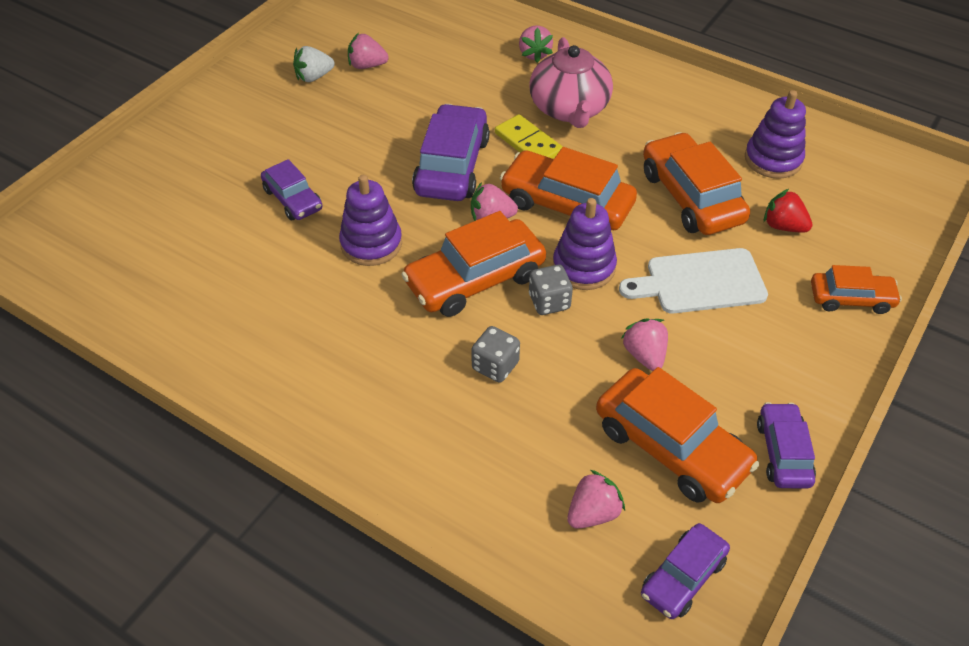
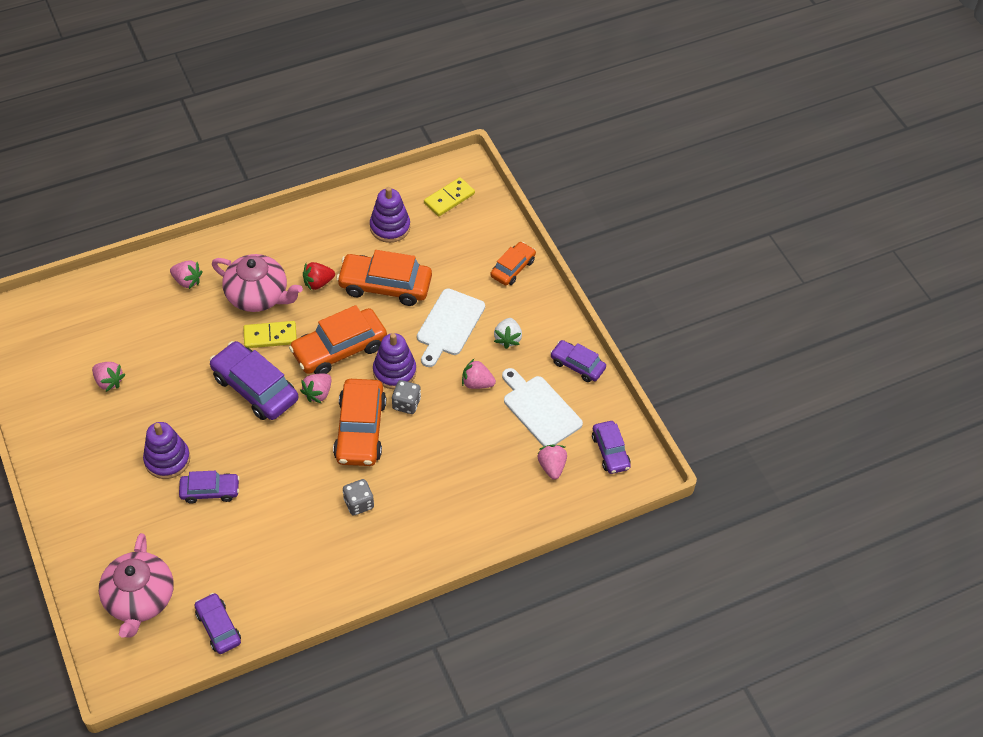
camera: 60 degrees left, 5 degrees up
(120, 296) = (218, 627): none -> purple car
(121, 216) = (140, 599): none -> pink teapot
(314, 77) = (92, 419): white strawberry -> white strawberry (507, 339)
(367, 65) = (109, 381): pink strawberry -> pink strawberry turned 90 degrees counterclockwise
(371, 244) = (287, 467): purple stacking toy -> purple stacking toy (167, 459)
(495, 366) = (430, 456): grey dice -> grey dice (359, 503)
(671, 446) = (540, 409): orange car -> white cutting board
(783, 226) = (442, 260): red strawberry -> red strawberry (318, 283)
(874, 187) = (449, 198): none -> yellow domino

